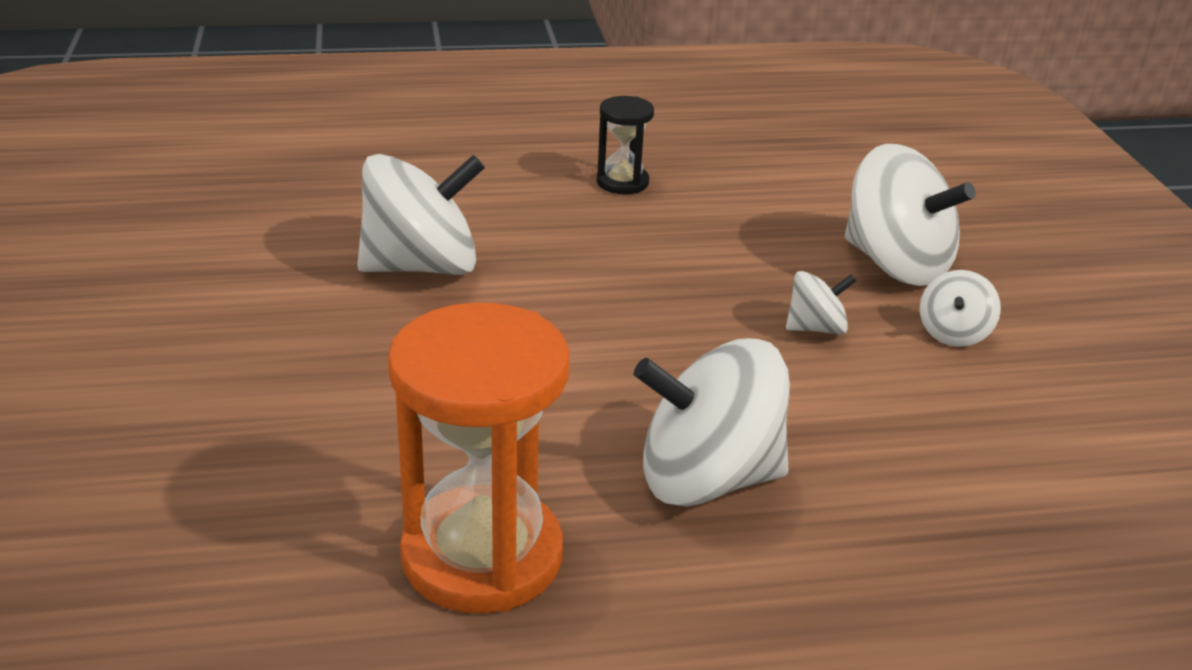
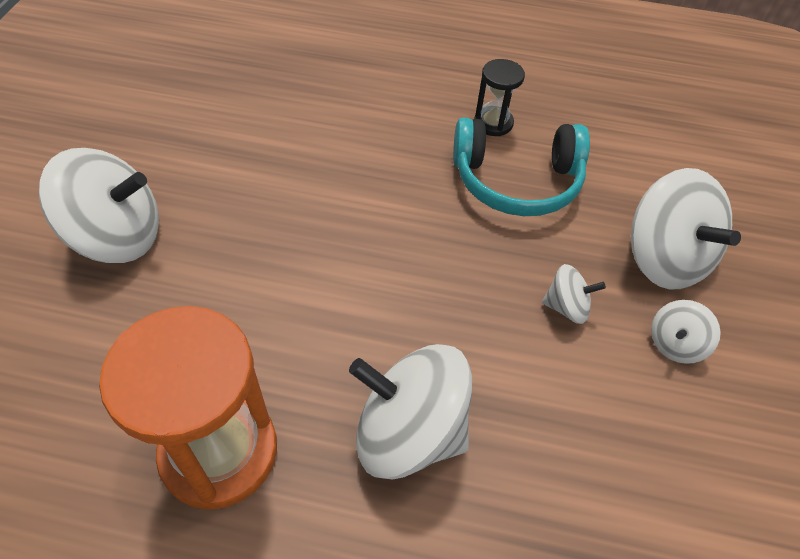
camera: 20 degrees right, 20 degrees up
(421, 266) = (313, 169): white spinning top -> white spinning top (117, 236)
(685, 230) = (516, 181): none -> turquoise headphones

